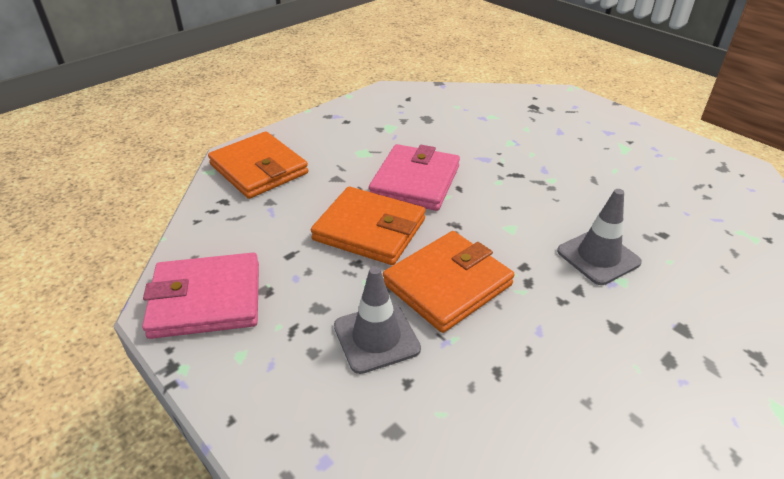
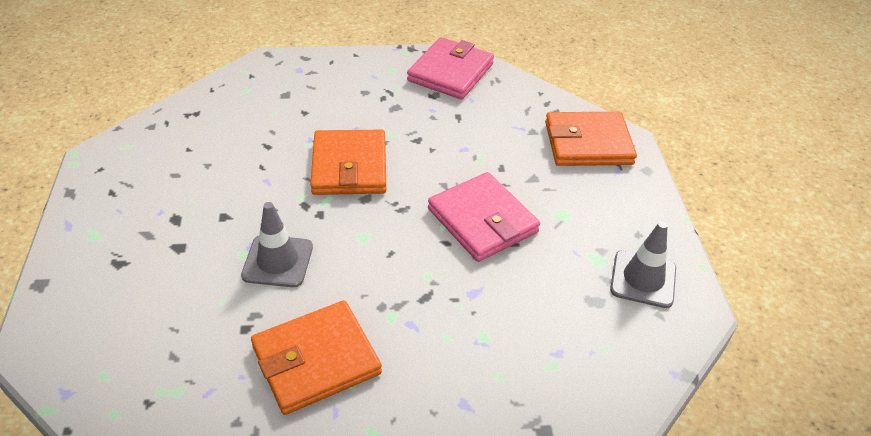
camera: 125 degrees right, 5 degrees up
(369, 230) = (445, 162): orange wallet -> orange wallet (316, 360)
(376, 337) = (346, 116): grey traffic cone -> grey traffic cone (643, 279)

